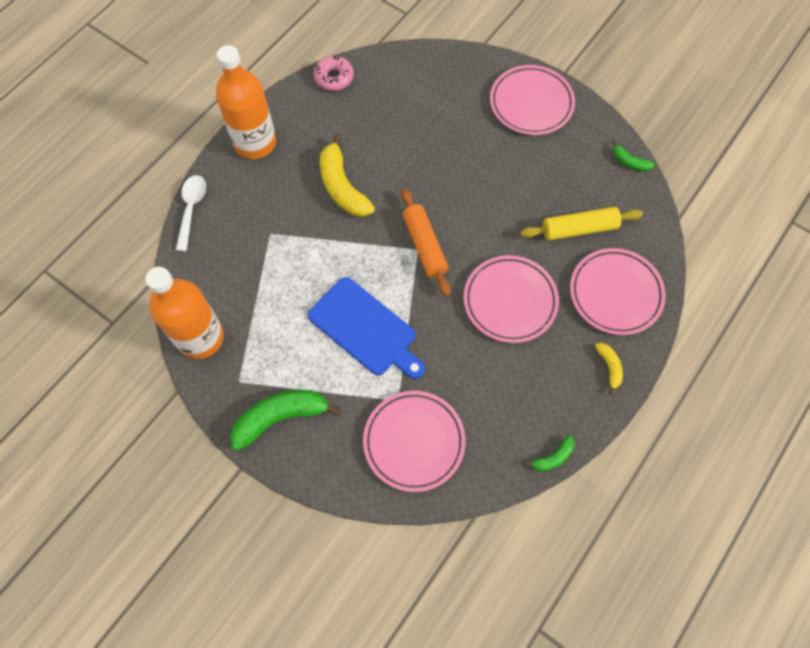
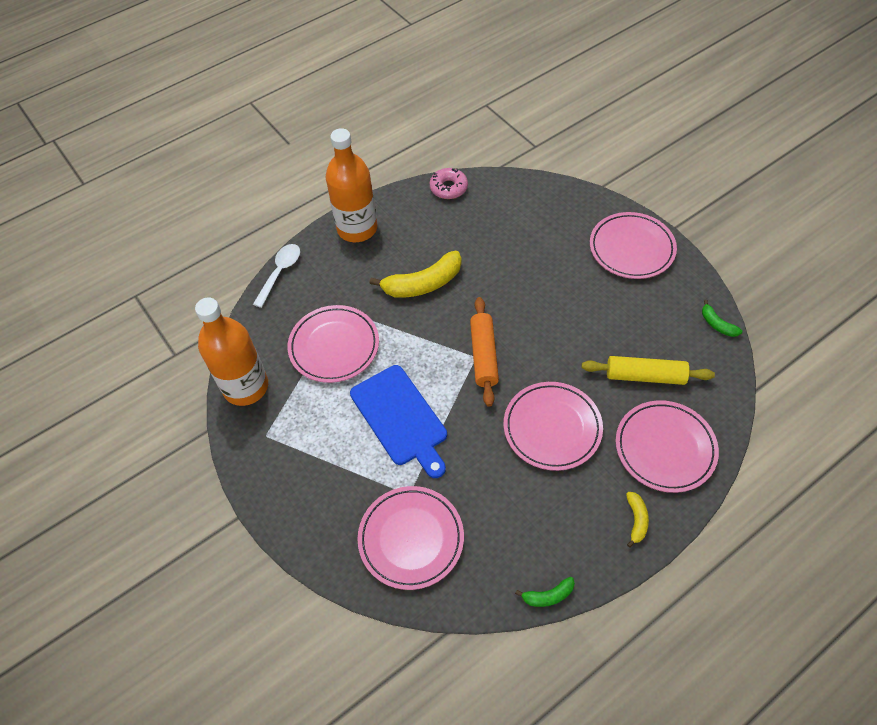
camera: 20 degrees right, 10 degrees down
(275, 273) = (334, 346): none -> pink plate
(280, 417) = (291, 479): green banana -> none
(342, 186) = (423, 284): yellow banana -> yellow banana turned 105 degrees counterclockwise

